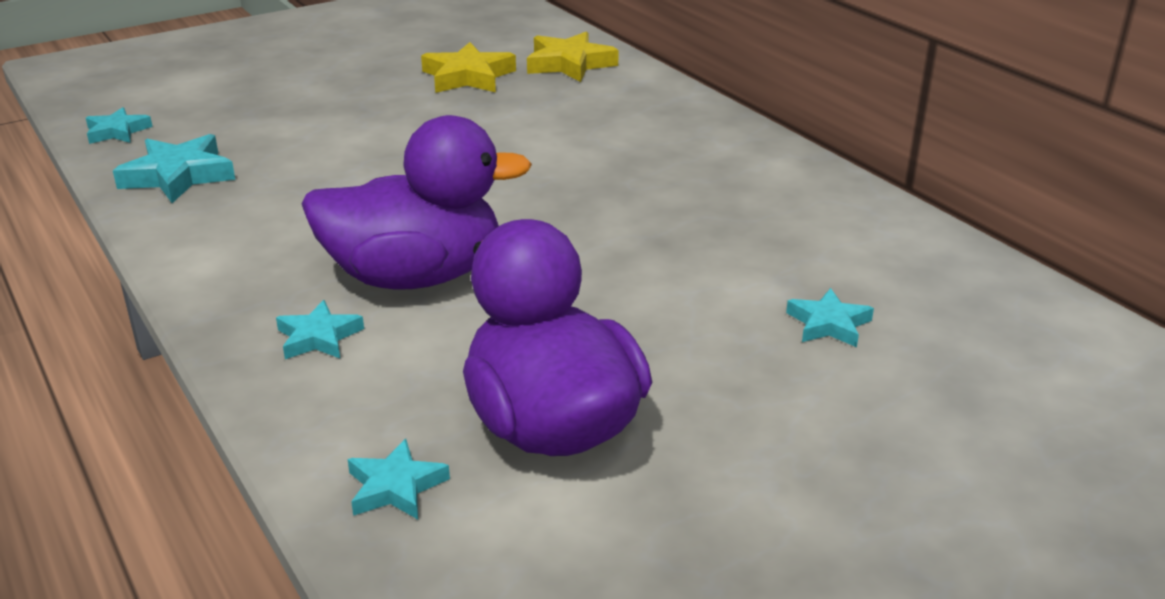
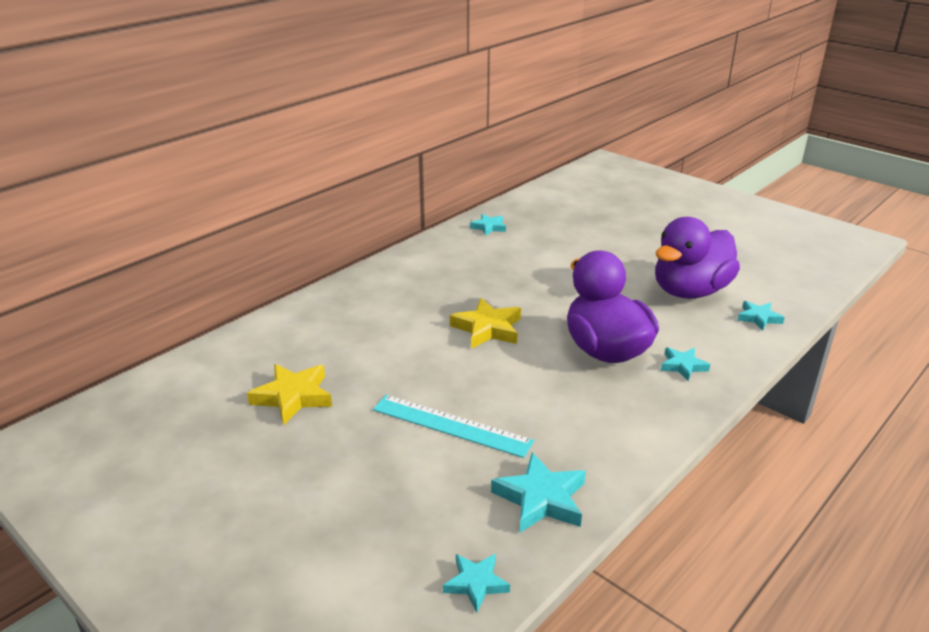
camera: 105 degrees left, 0 degrees up
(344, 146) = (451, 425): none -> turquoise ruler
(569, 64) = (257, 352): yellow star -> yellow star (487, 328)
(829, 324) = (568, 241): turquoise star -> turquoise star (489, 227)

